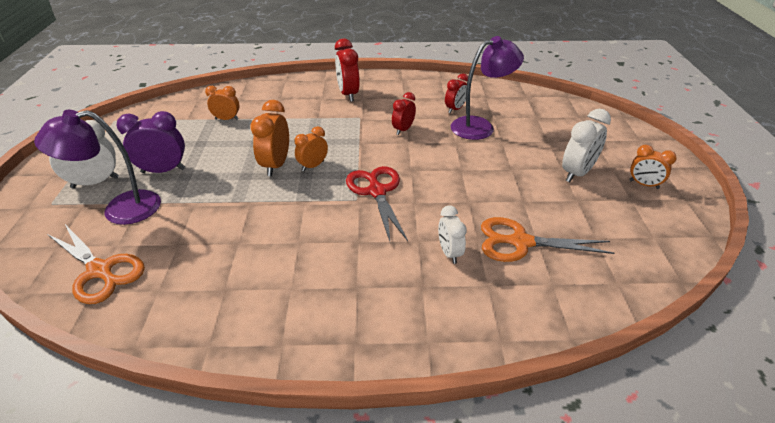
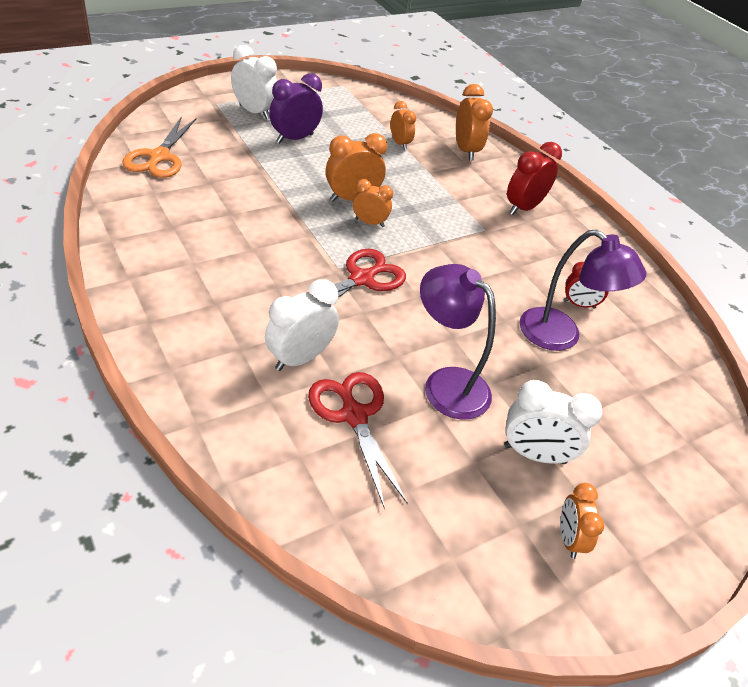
camera: 55 degrees right, 5 degrees up
(120, 209) = (231, 137): purple lamp -> purple lamp (446, 384)
(163, 170) = (294, 138): purple clock -> purple clock turned 90 degrees counterclockwise
(264, 94) = (466, 151): none -> orange clock
(403, 130) = (491, 270): red clock -> none
(449, 253) = (300, 358): white clock -> white clock, size x1.56
(520, 242) = (353, 415): orange scissors -> red scissors

